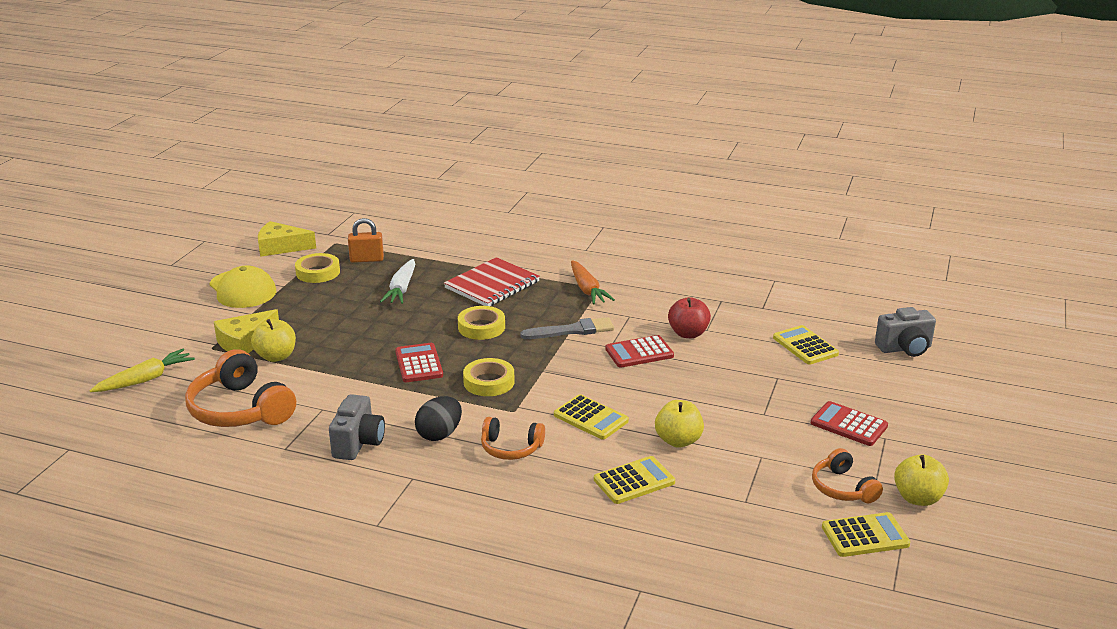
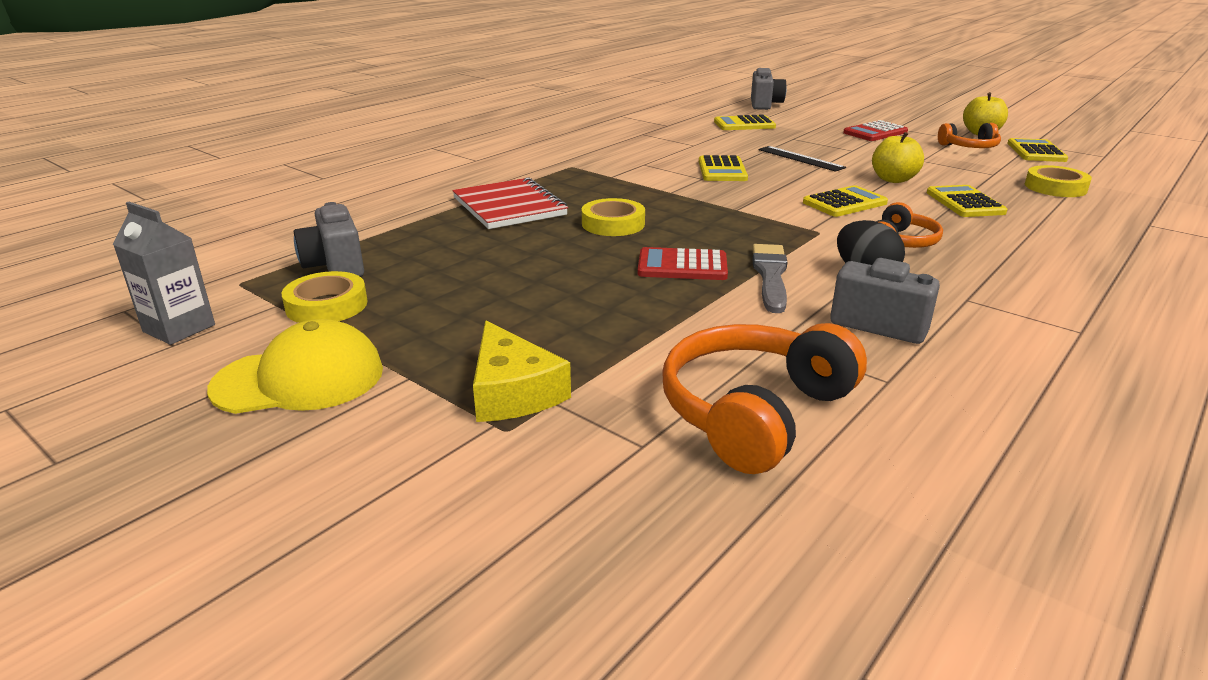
camera: 70 degrees left, 0 degrees up
(145, 379) = (583, 526): yellow carrot -> none
(241, 409) = (755, 412): orange headphones -> orange headphones turned 150 degrees clockwise
(276, 356) = (590, 365): yellow apple -> none
(281, 247) = (179, 328): yellow cheese -> grey carton
(367, 259) = (335, 266): orange padlock -> grey camera
(401, 289) = (459, 254): white carrot -> none
(489, 382) = (749, 235): yellow tape -> yellow tape (1055, 187)
(572, 330) = (656, 187): grey brush -> grey brush (770, 275)
(587, 289) = (570, 170): orange carrot -> none
(639, 352) = (722, 170): red calculator -> yellow calculator
(688, 333) = (697, 151): red apple -> none
(707, 387) = (800, 158): none -> black ruler

